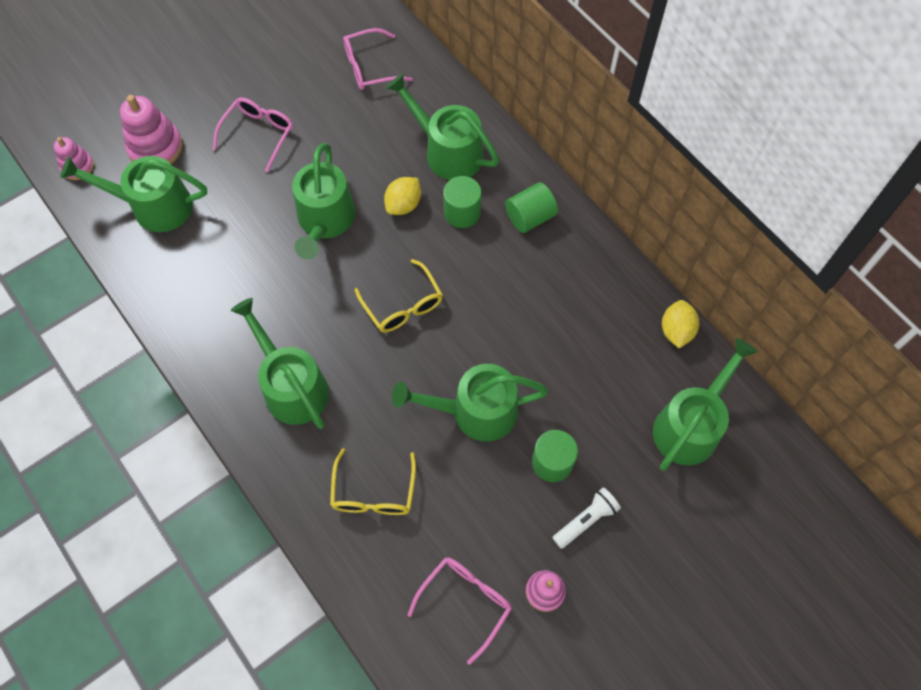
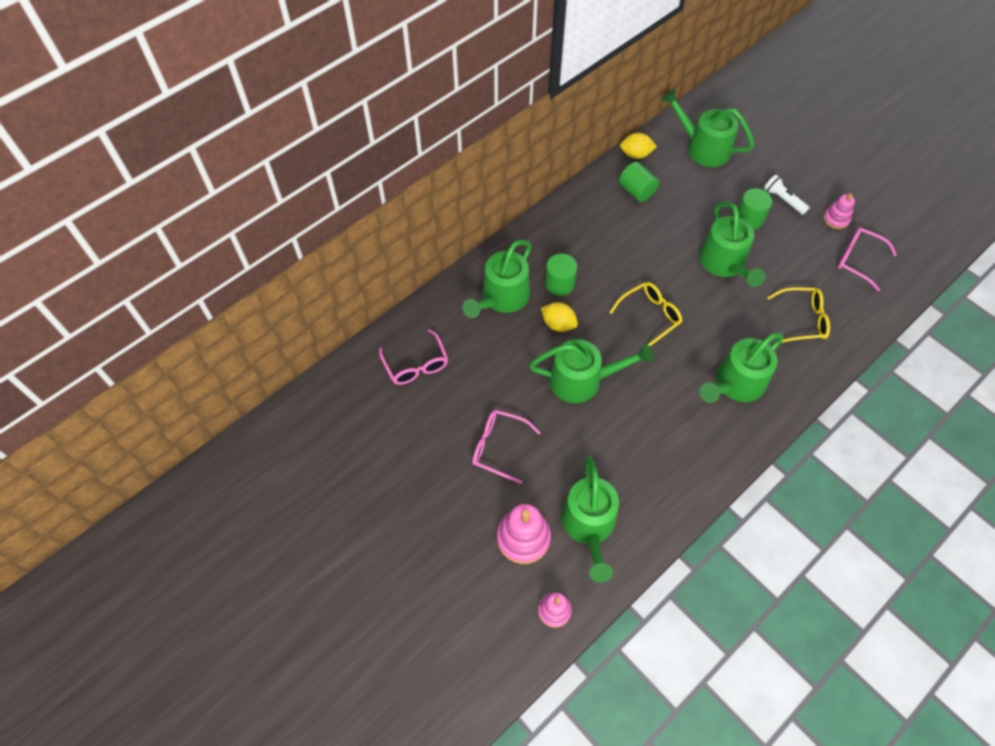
camera: 95 degrees left, 5 degrees down
(530, 217) = (557, 240): green cylinder -> green cylinder (636, 191)

